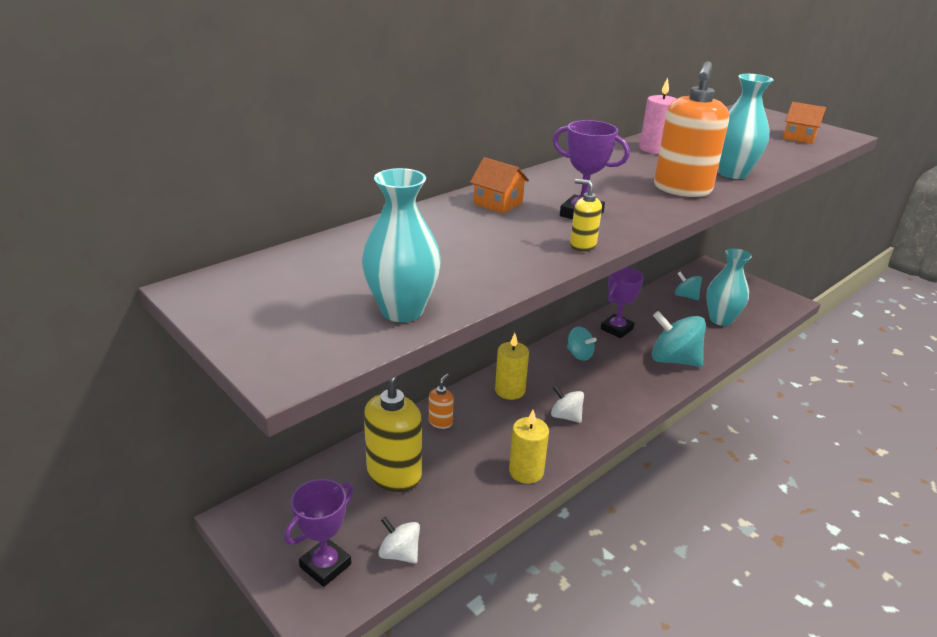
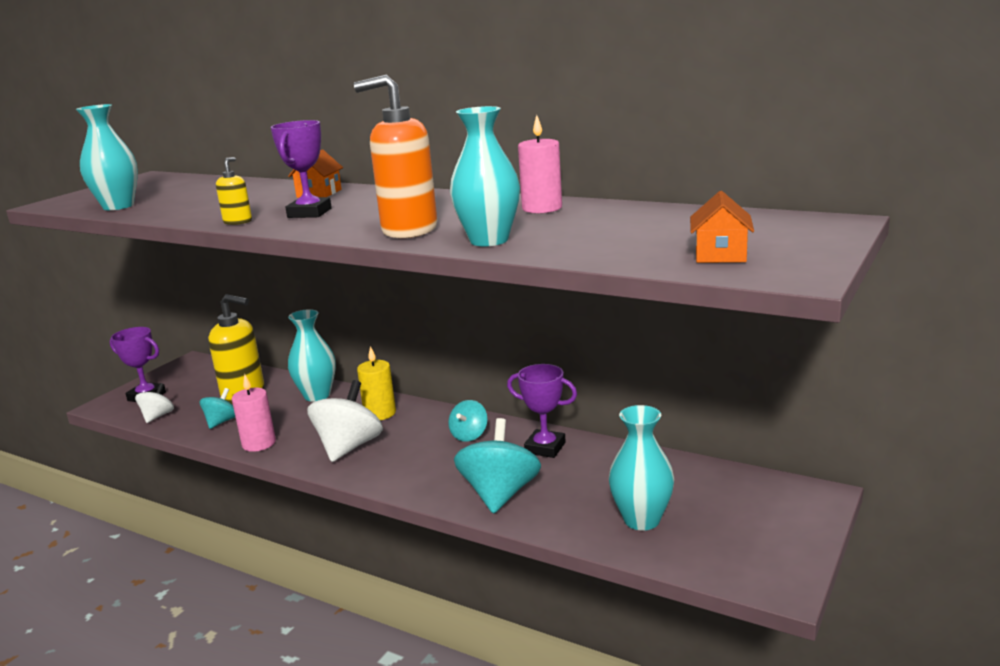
camera: 75 degrees right, 10 degrees down
(440, 422) = (317, 395): orange soap dispenser -> turquoise vase
(526, 471) = (259, 443): yellow candle -> pink candle
(566, 416) = (349, 447): white spinning top -> white spinning top, size x1.81
(686, 296) = (686, 484): turquoise spinning top -> turquoise spinning top (221, 422)

